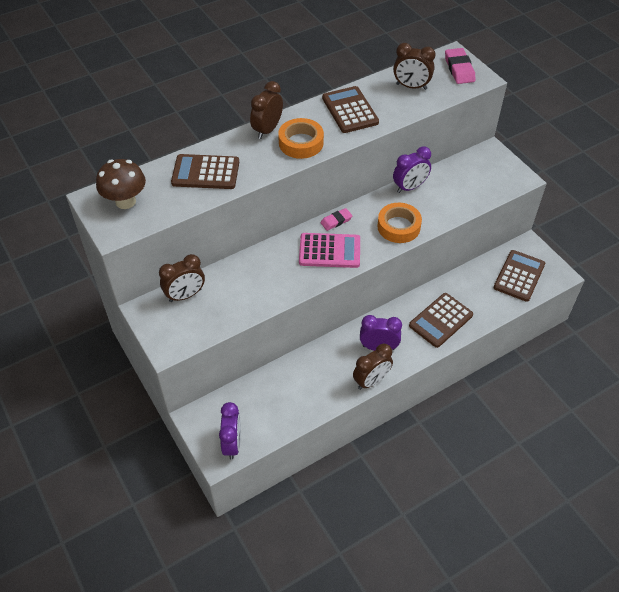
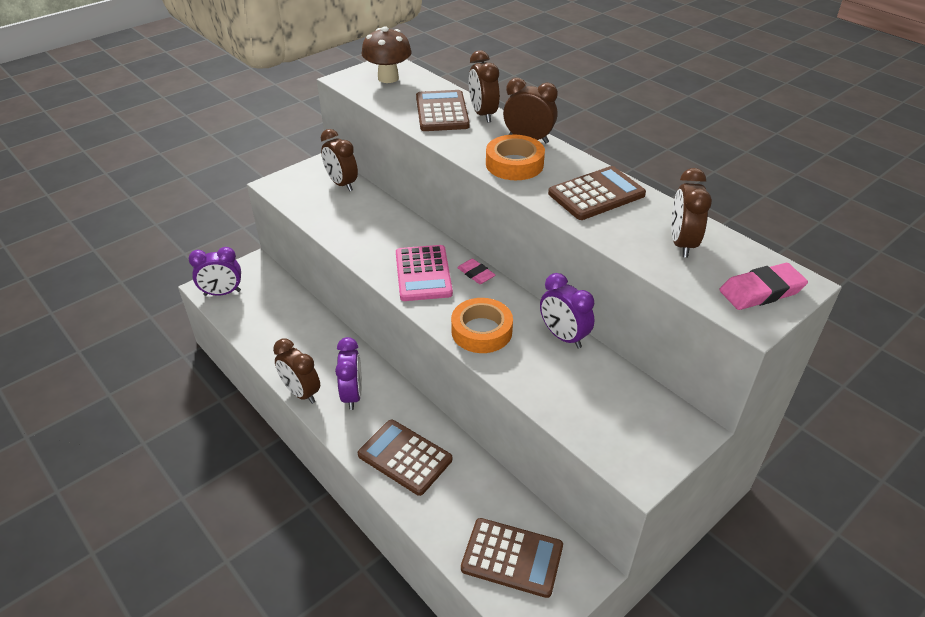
camera: 80 degrees right, 10 degrees down
(218, 149) = (483, 114): none -> brown clock

